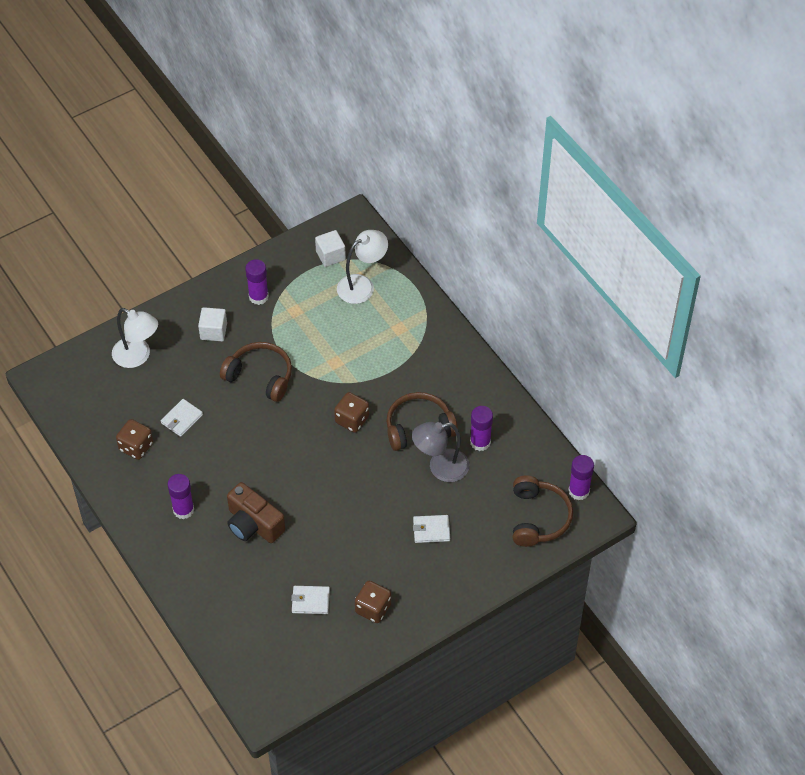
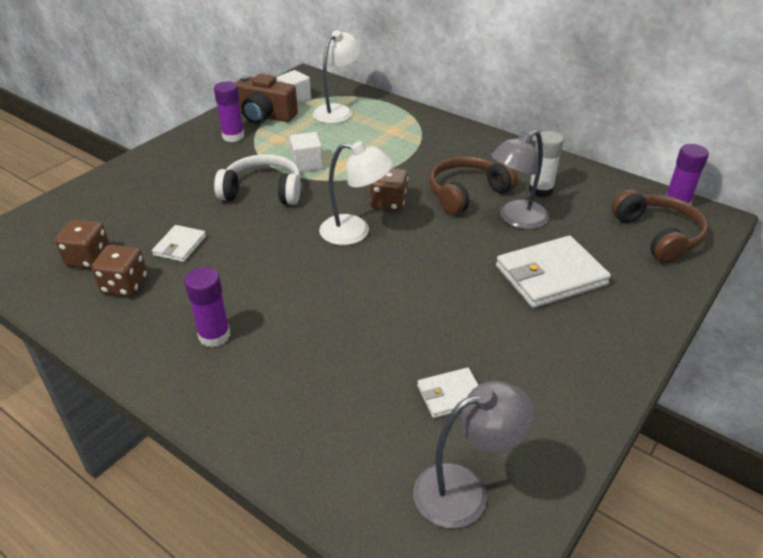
camera: 20 degrees left, 15 degrees down
(138, 356) = (106, 205): white lamp -> white lamp (355, 232)
(213, 331) = (193, 168): white cube -> white cube (307, 164)
(253, 524) = (321, 327): brown camera -> brown camera (265, 116)
(260, 376) = (263, 191): brown headphones -> white headphones
(287, 661) = (465, 490): none -> grey lamp
(373, 608) = (542, 379): brown dice -> brown dice (88, 259)
(431, 530) = (550, 275): white wallet -> white wallet, size x1.89
(480, 442) = (540, 190): purple glue stick -> white glue stick

